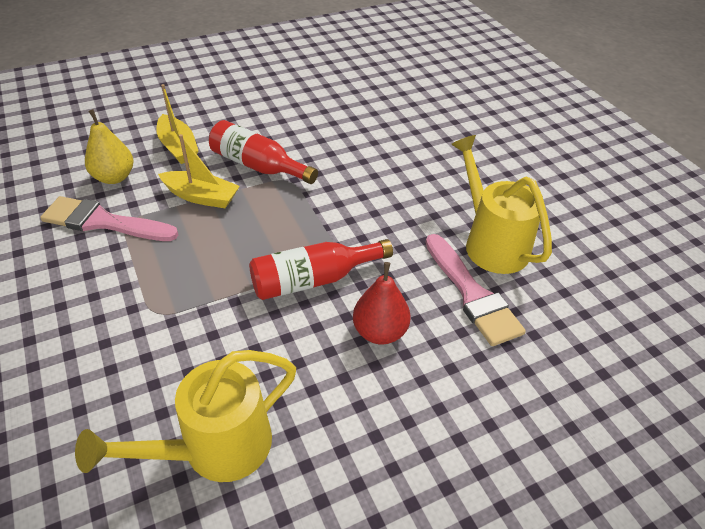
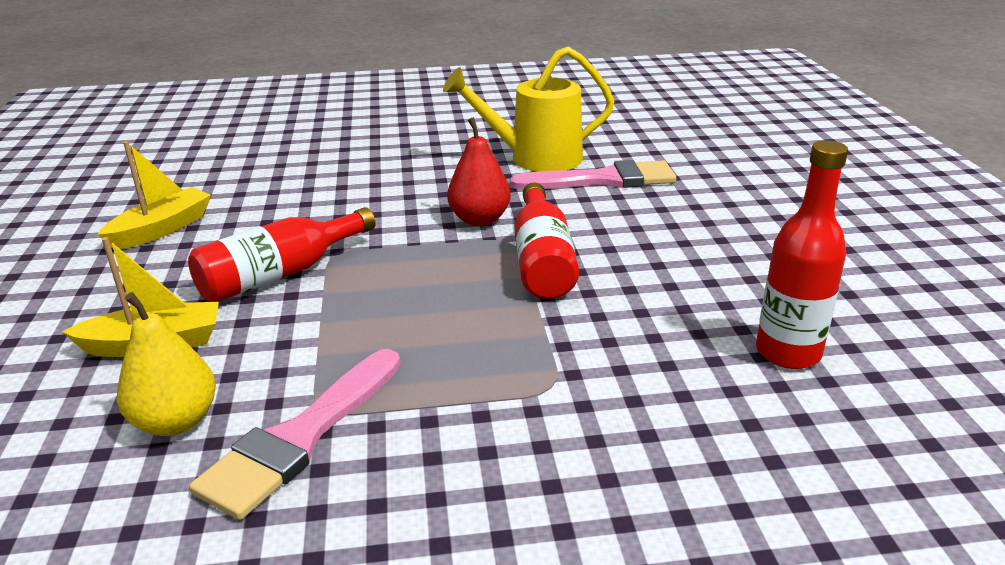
camera: 70 degrees left, 15 degrees down
(201, 197) = (313, 329): yellow boat -> yellow boat (162, 229)
(214, 449) = (788, 353): yellow watering can -> red bottle
(380, 332) = (639, 233): red pear -> red pear (479, 219)

